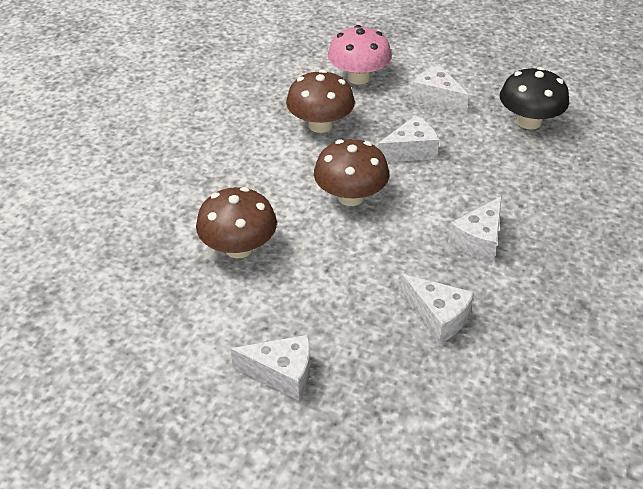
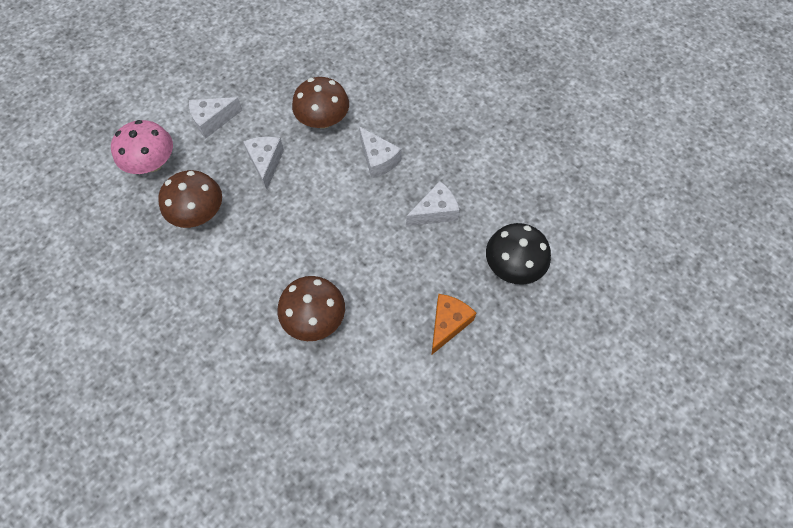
camera: 70 degrees left, 20 degrees up
(282, 373) = (448, 324): white cheese -> orange cheese
(350, 196) = (296, 221): brown mushroom -> brown mushroom (323, 120)
(529, 121) = (274, 76): black mushroom -> black mushroom (513, 266)

